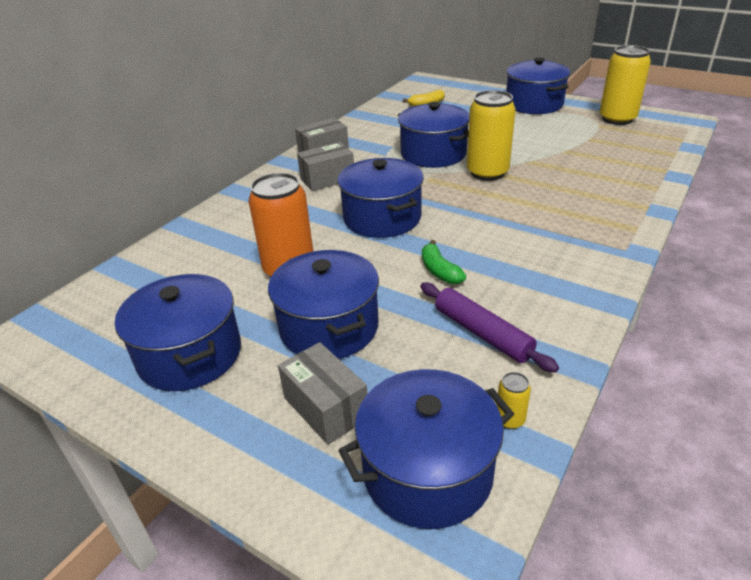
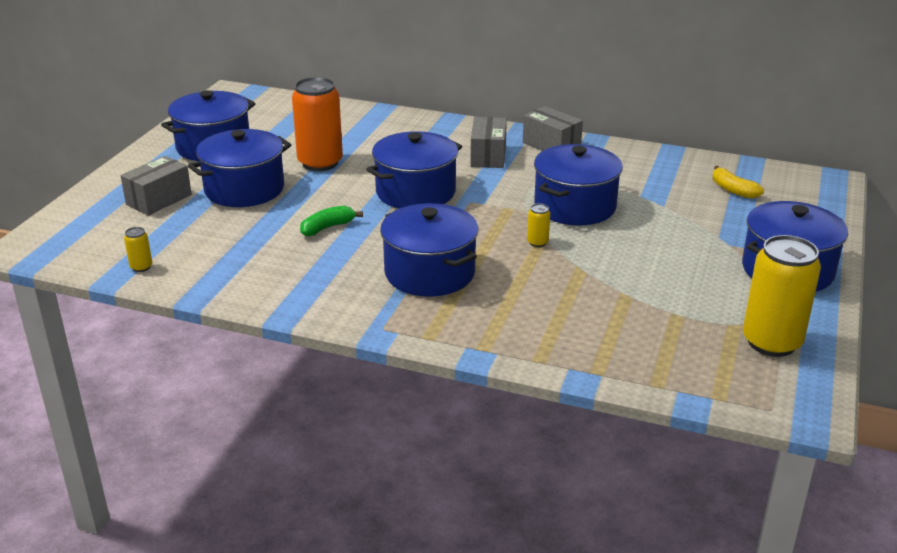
camera: 75 degrees right, 5 degrees down
(327, 179) = (488, 156): grey box -> grey box turned 45 degrees clockwise
(427, 471) = (99, 240): blue pot -> blue pot (429, 273)
(482, 333) = (238, 252): purple rolling pin -> none
(487, 173) = (537, 242): yellow can -> yellow can, size x0.42

